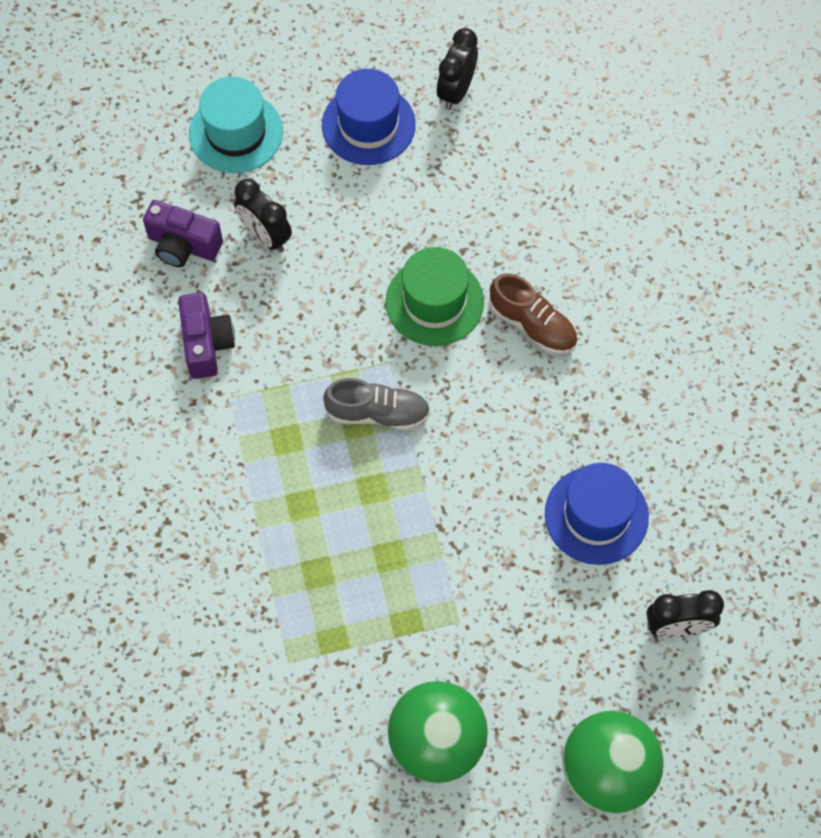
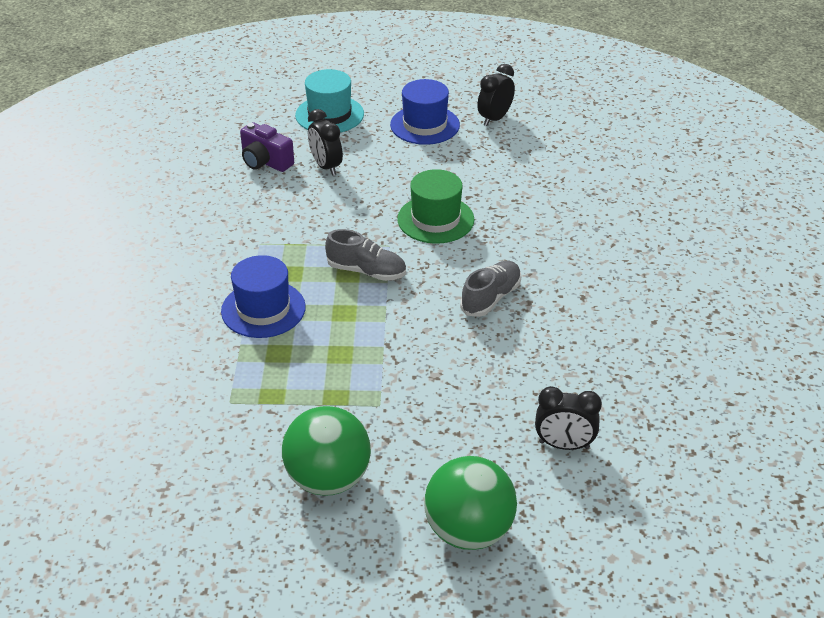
camera: 15 degrees right, 25 degrees down
(206, 344) = (256, 213): purple camera -> none
(532, 325) = (506, 244): brown shoe -> none
(538, 421) = (491, 298): none -> grey shoe
(596, 515) = (518, 361): blue hat -> blue hat (263, 309)

